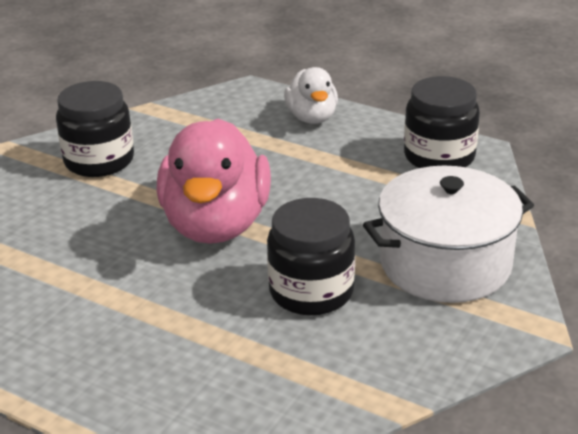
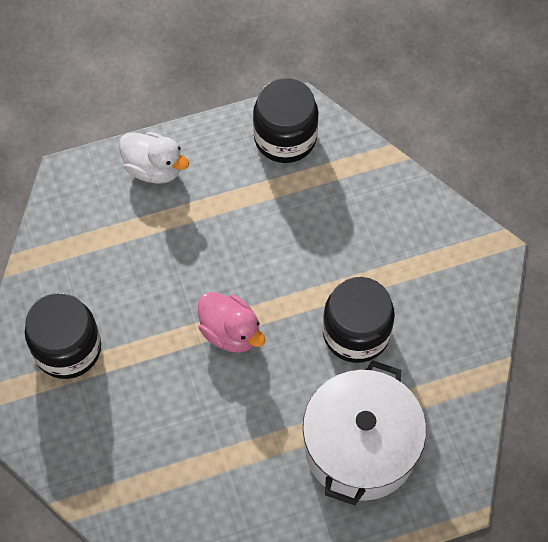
camera: 50 degrees left, 30 degrees up
(216, 225) = (230, 332): pink duck -> pink duck, size x0.54
(445, 263) = (399, 238): white pot -> white pot (360, 446)

